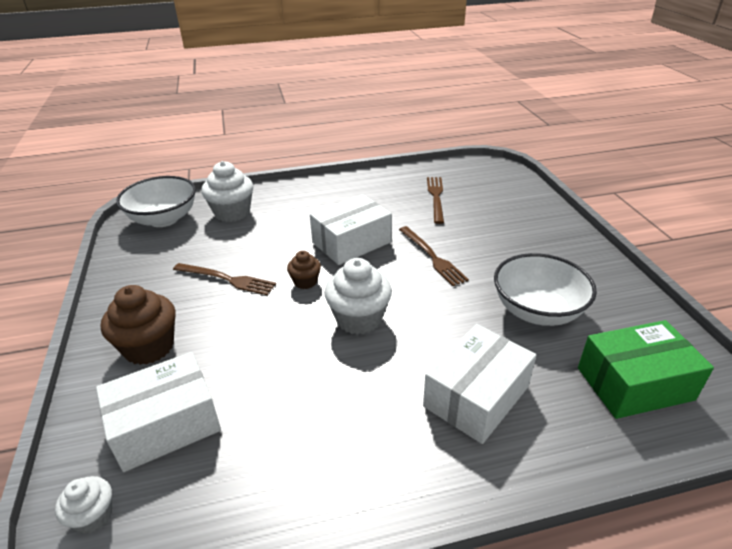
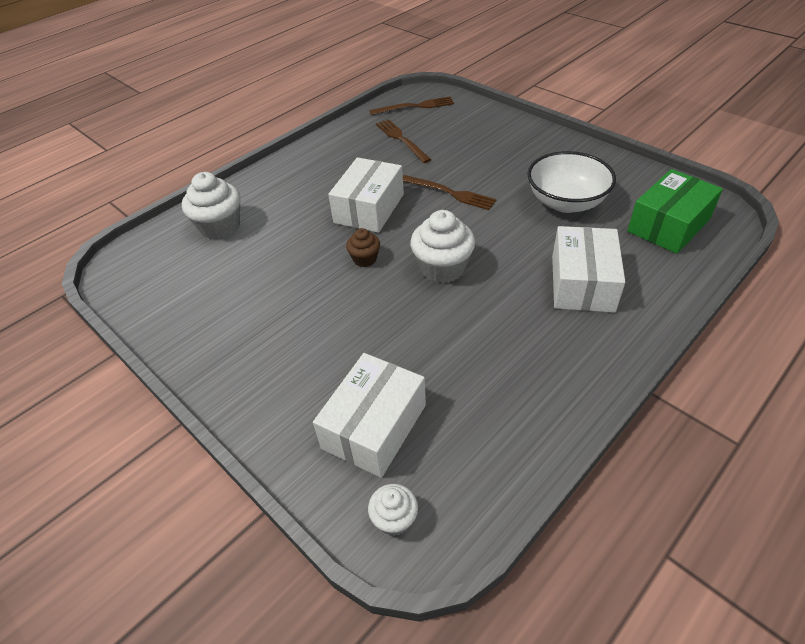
camera: 30 degrees left, 10 degrees up
(149, 347) = (284, 379): brown cupcake -> none
(164, 219) = (150, 262): white bowl -> none
(227, 279) = (289, 289): brown fork -> brown fork (415, 106)

